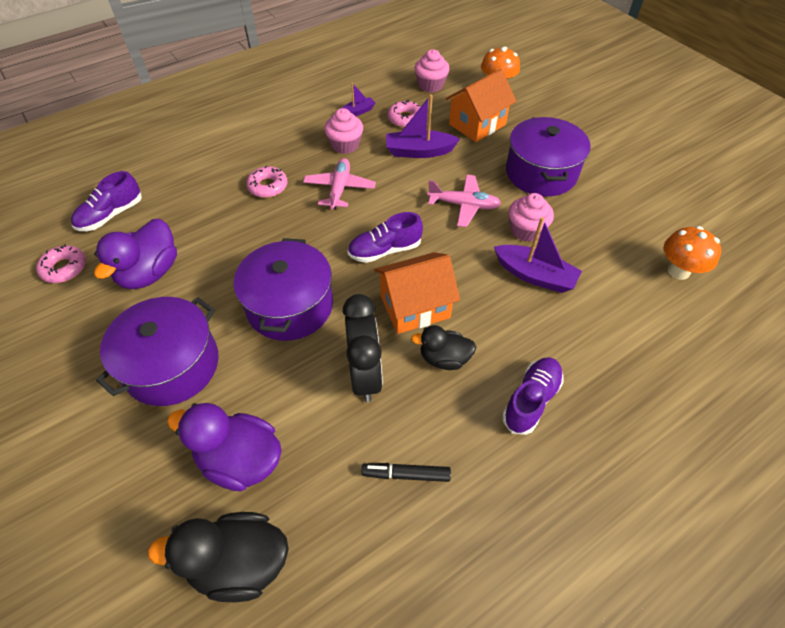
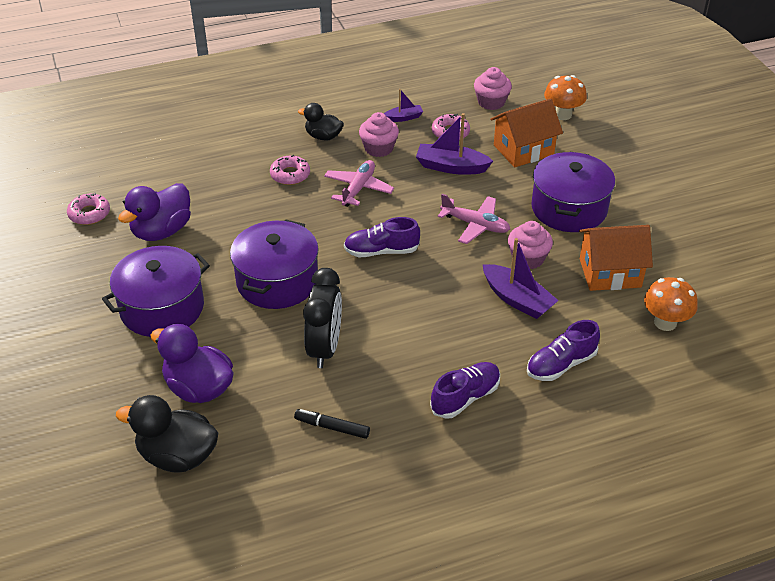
camera: 15 degrees right, 10 degrees down
(111, 215) = (139, 176): purple shoe -> purple shoe (561, 364)
(415, 306) = (391, 303): orange house -> orange house (610, 273)
(444, 358) = (400, 350): black duck -> black duck (323, 136)

